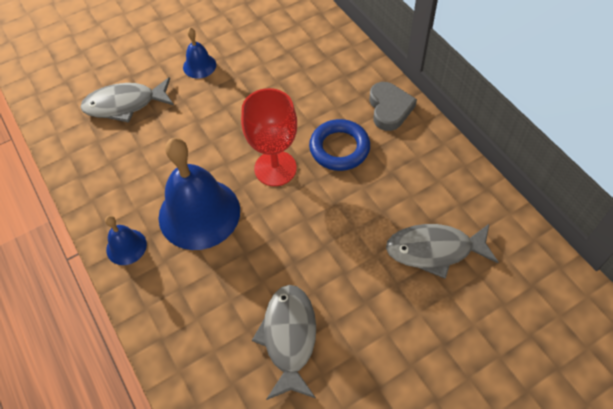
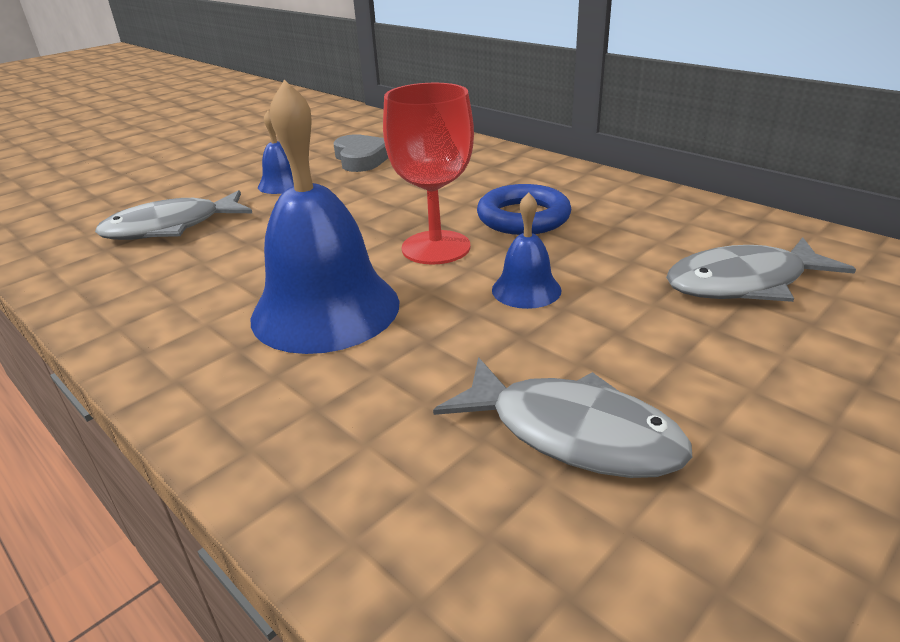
camera: 15 degrees left, 25 degrees down
(126, 247) = (193, 370): blue bell -> blue bell (526, 289)
(289, 338) = (572, 433): grey fish -> grey fish turned 135 degrees clockwise
(389, 109) = (571, 180): grey heart -> grey heart (362, 159)

